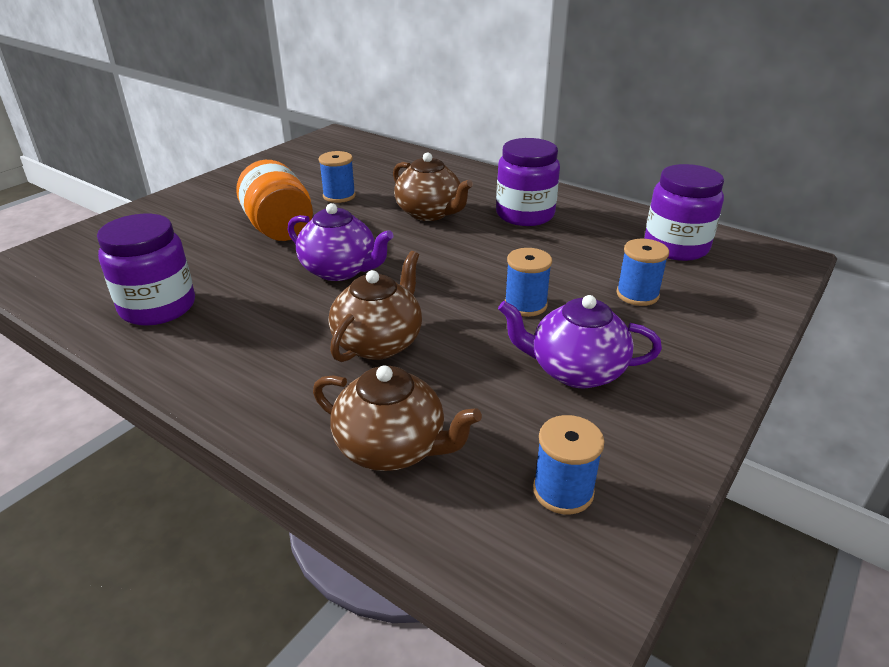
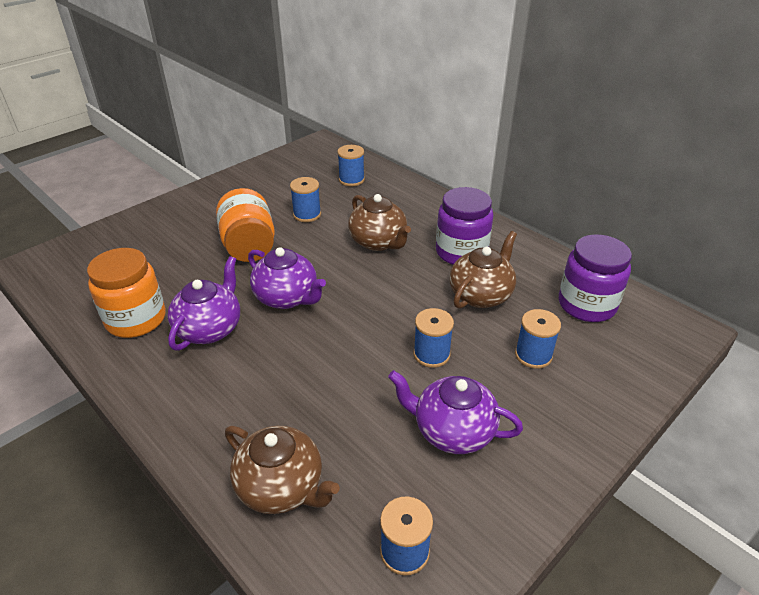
camera: 10 degrees right, 5 degrees up
(158, 307) = (136, 319): purple jar -> orange jar
(254, 307) = (210, 329): none -> purple teapot
(379, 343) = (298, 379): brown teapot -> brown teapot (481, 295)
(380, 163) = (351, 180): none -> blue spool

